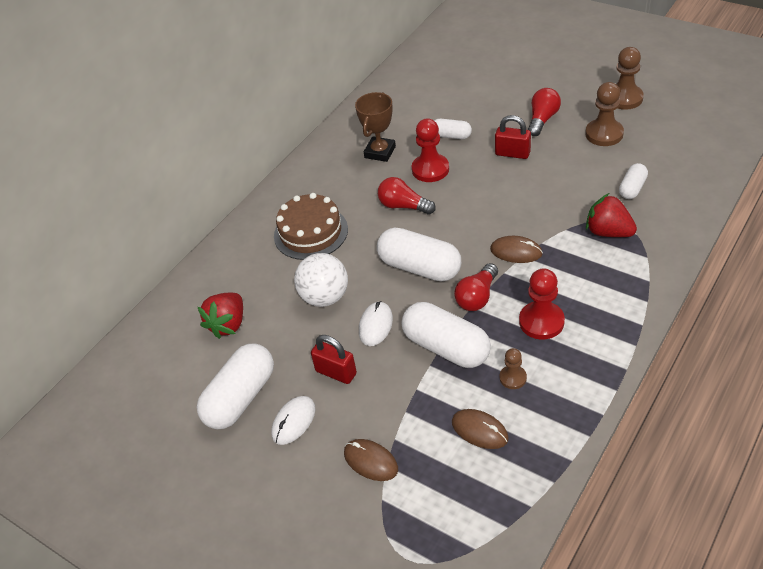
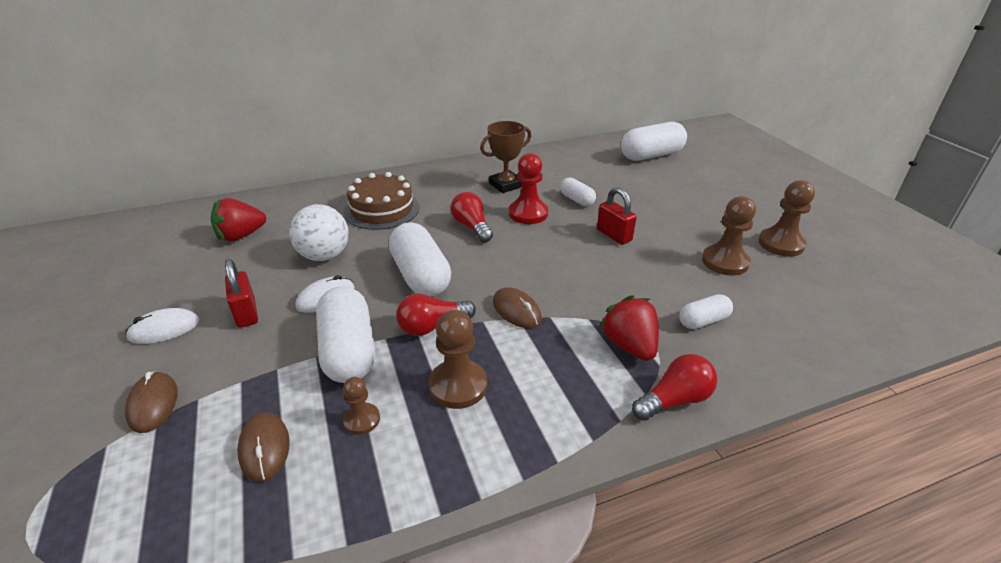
camera: 30 degrees right, 10 degrees down
(240, 398) = (166, 288): white capsule -> white capsule (651, 155)
(541, 322) = (458, 385): red pawn -> brown pawn
(542, 119) = (674, 224): red light bulb -> red light bulb (674, 400)

